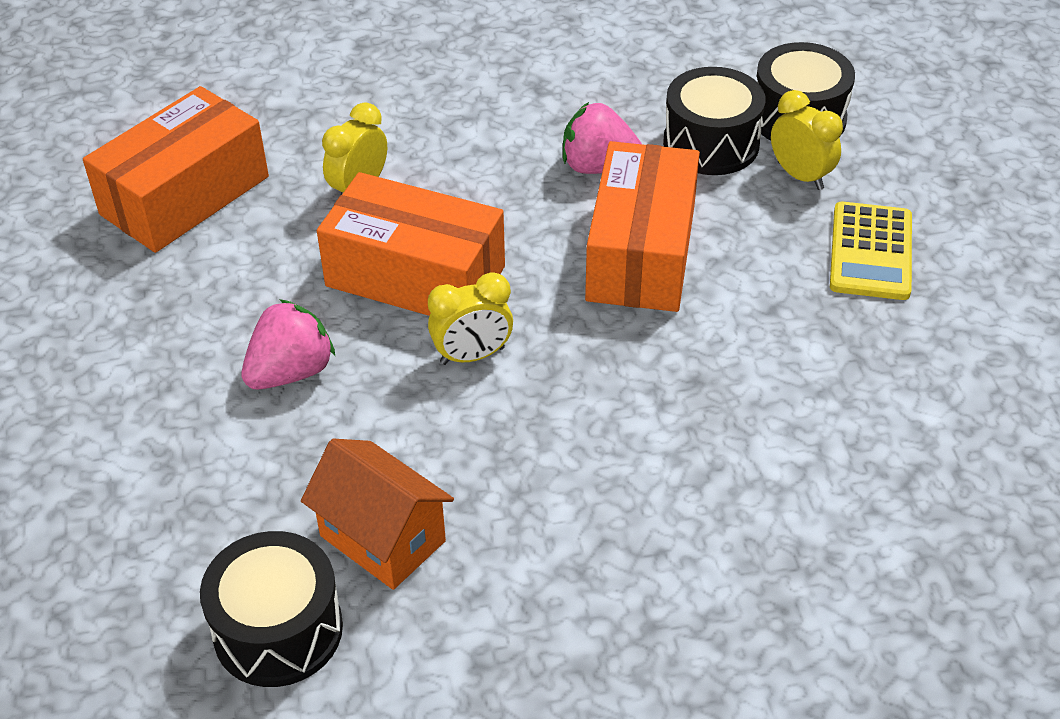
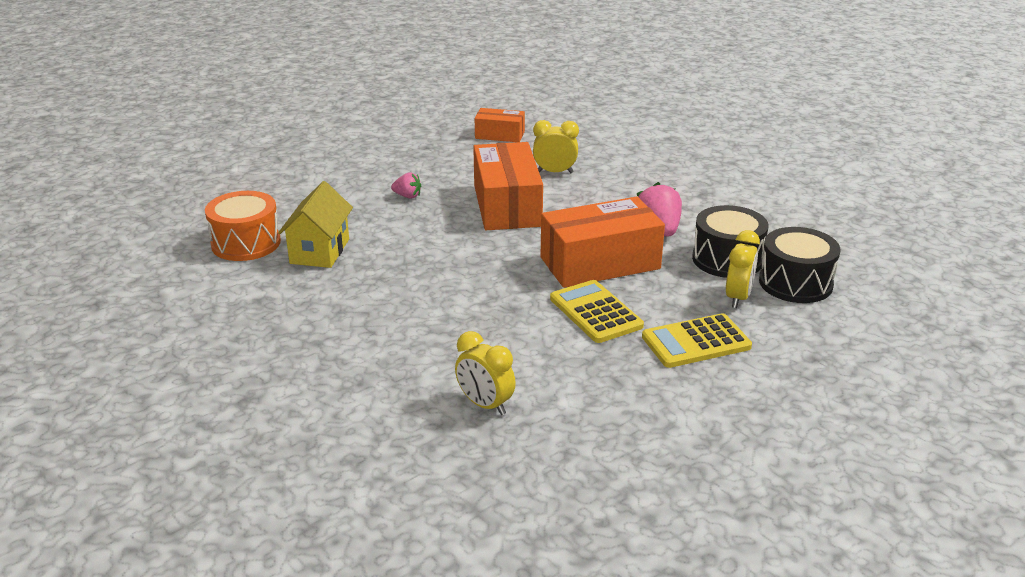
camera: 60 degrees right, 15 degrees down
(185, 195) = (499, 135): orange box -> orange box, size x0.54
(278, 630) = (246, 243): black drum -> orange drum
(291, 372) = (407, 196): pink strawberry -> pink strawberry, size x0.57
(382, 538) = (319, 251): orange house -> yellow house
(472, 356) = (465, 237): yellow clock -> yellow clock (485, 405)
(755, 307) = (595, 312): none -> yellow calculator

